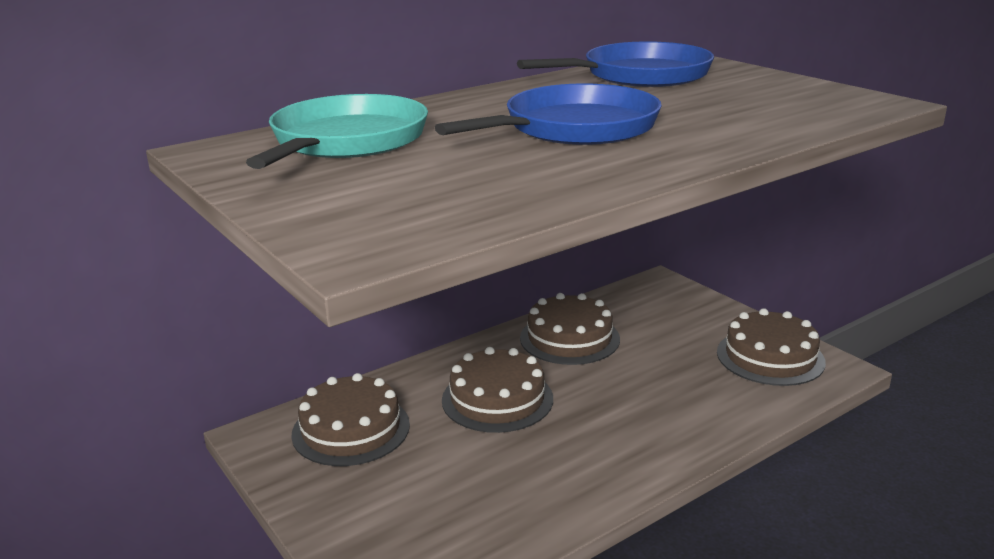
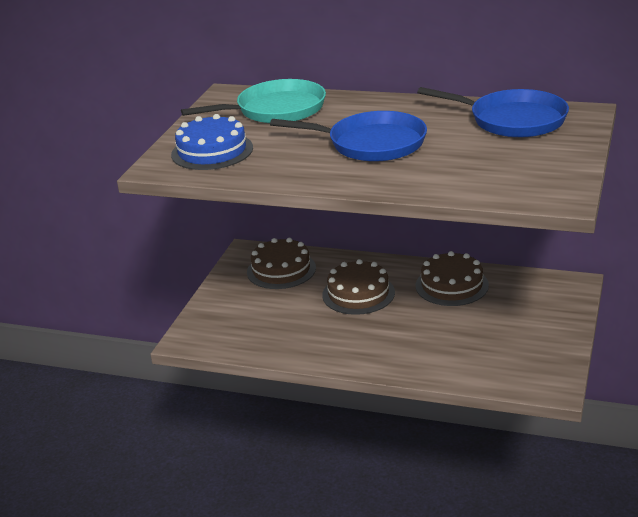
camera: 55 degrees right, 5 degrees up
(389, 203) = (212, 151): none -> blue cake
(770, 357) = (532, 359): brown cake -> none

